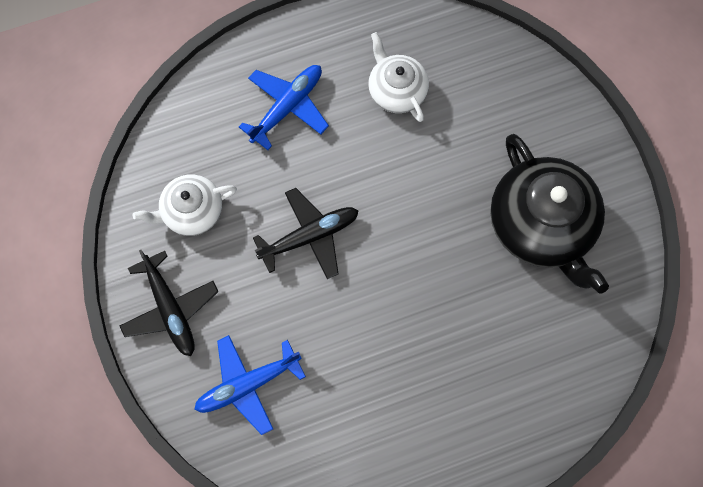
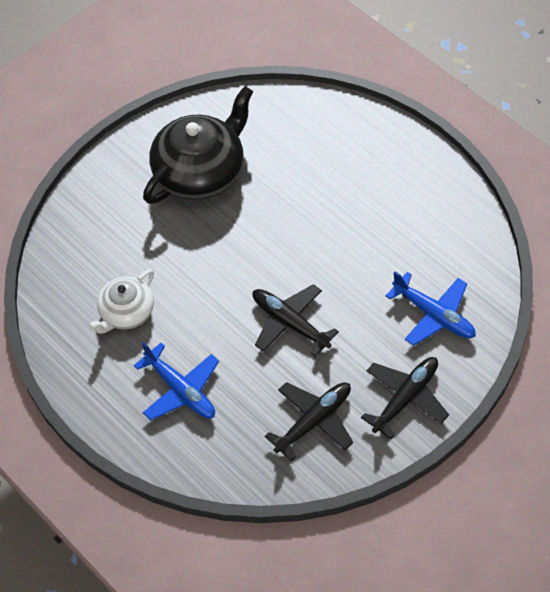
camera: 110 degrees left, 15 degrees down
(191, 211) = (313, 421): white teapot -> black plane
(287, 107) = (180, 389): blue plane -> blue plane turned 150 degrees counterclockwise

